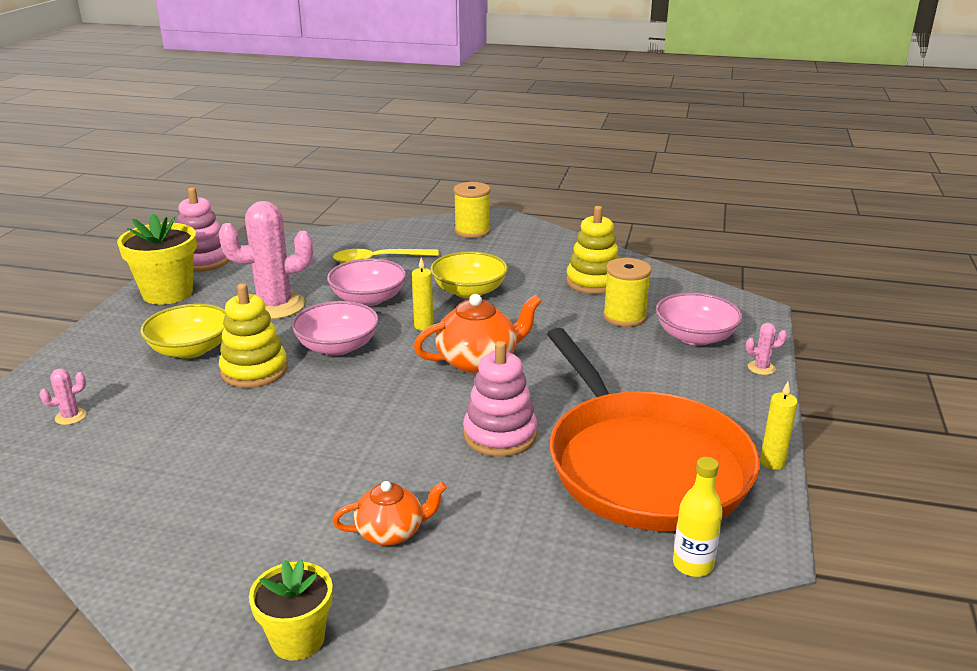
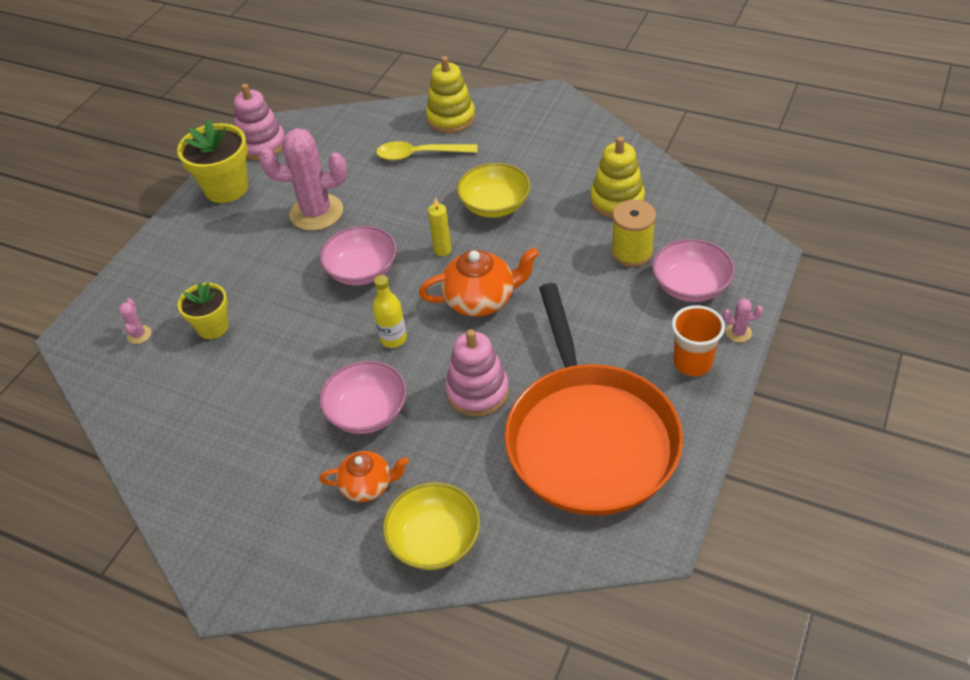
camera: 15 degrees right, 20 degrees up
(70, 416) = (139, 335): pink cactus -> pink cactus turned 75 degrees counterclockwise
(190, 349) = (239, 263): yellow bowl -> yellow bowl (434, 540)
(254, 370) = (288, 294): yellow stacking toy -> yellow stacking toy (451, 118)
(298, 639) = (283, 576): yellow flower pot -> yellow flower pot (213, 327)
(368, 299) = (400, 209): pink bowl -> pink bowl (367, 412)
(472, 231) = (518, 116): yellow spool -> none
(692, 565) = (594, 548): yellow bottle -> yellow bottle (393, 339)
(726, 394) = (692, 363): none -> orange cup
(772, 462) = (703, 449): yellow candle -> none

